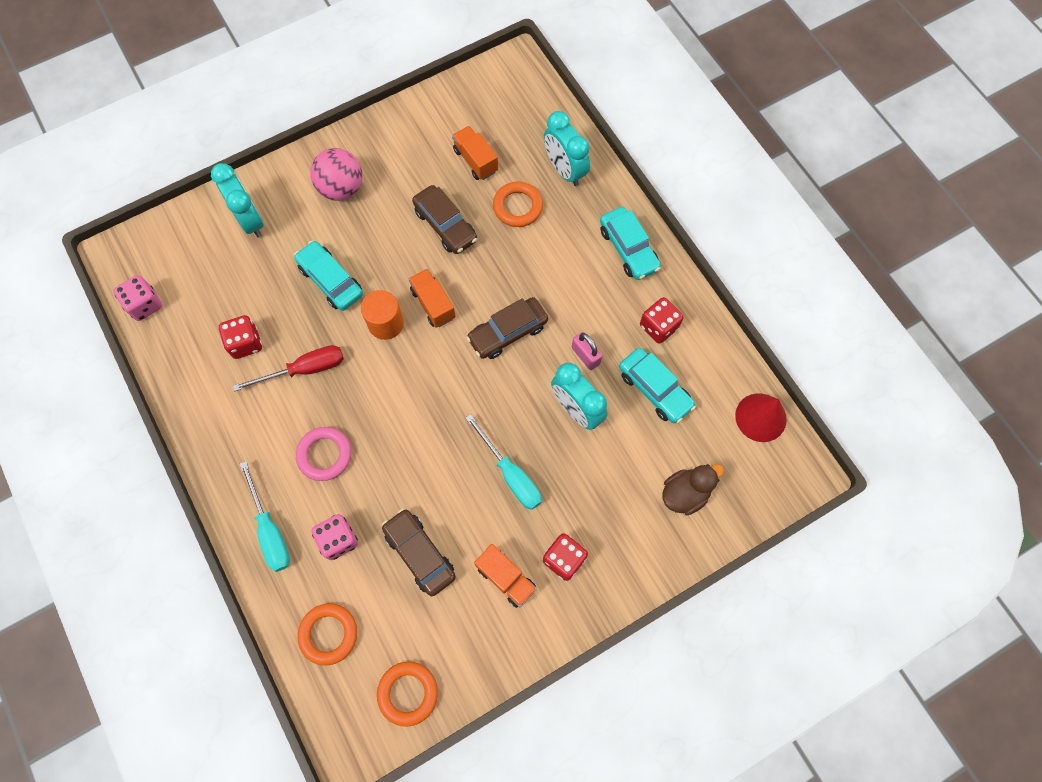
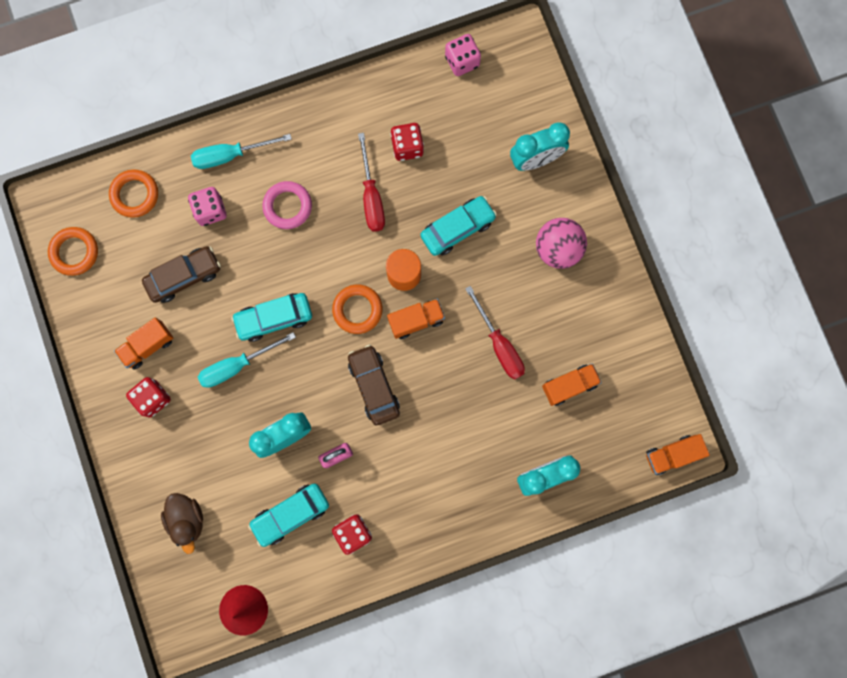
camera: 100 degrees right, 10 degrees up
(445, 225) = (499, 344): brown car -> red screwdriver
(517, 207) = (508, 419): orange ring -> orange ring (357, 310)
(524, 72) = (672, 455): none -> orange truck
(628, 249) = (442, 522): turquoise car -> turquoise car (274, 318)

